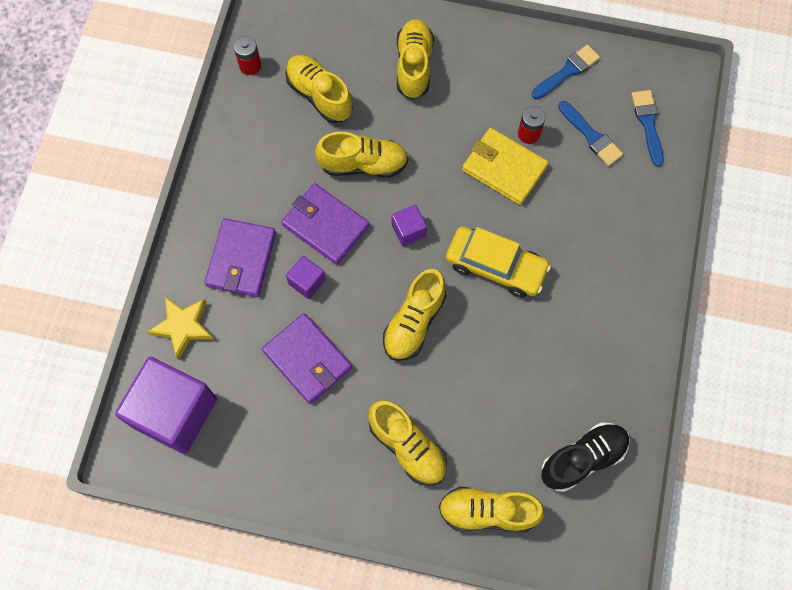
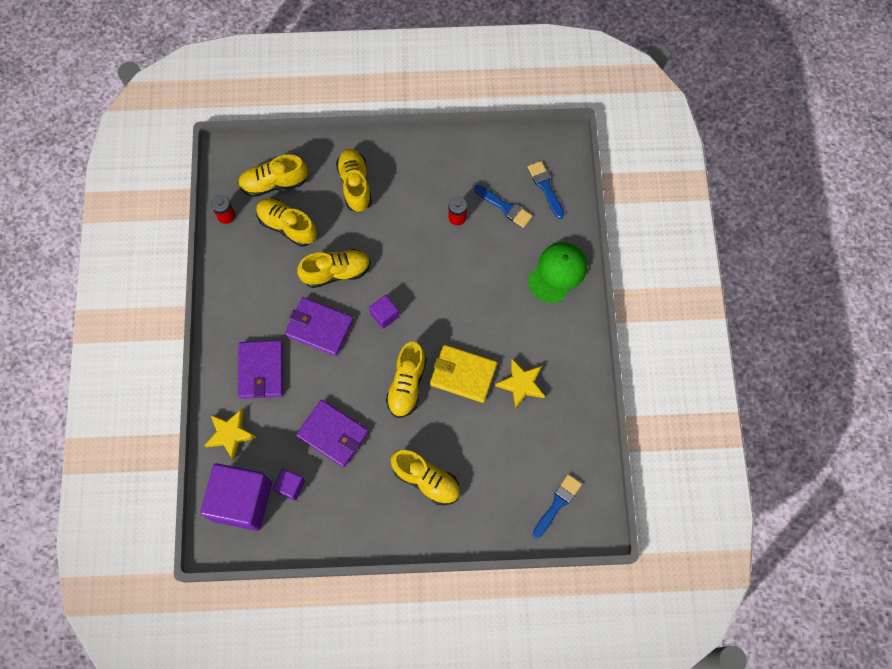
camera: 15 degrees left, 0 degrees up
(307, 282) = (317, 375): purple cube -> purple cube (290, 486)
(488, 512) = (498, 512): yellow shoe -> yellow shoe (274, 183)
(495, 266) = (457, 326): yellow car -> none
(504, 168) = (445, 248): yellow wallet -> yellow wallet (463, 374)
(557, 358) = (521, 384): none -> yellow star
(567, 71) = (474, 161): blue brush -> blue brush (557, 504)
(583, 459) = (558, 454): black shoe -> none
(637, 231) = (557, 273): none -> green cap

